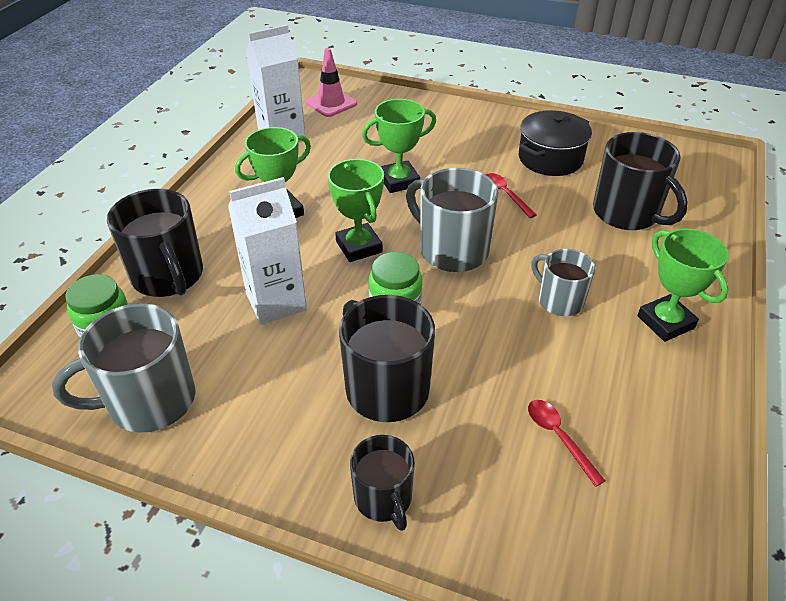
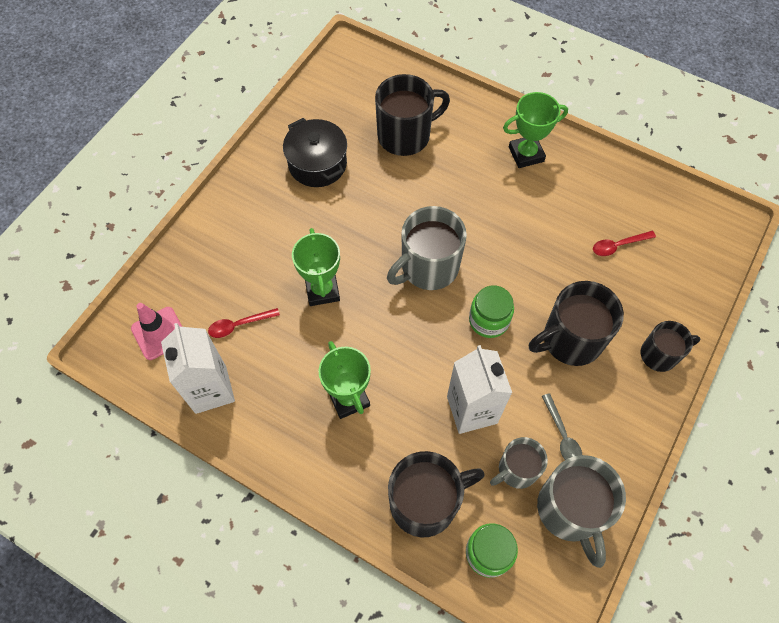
camera: 80 degrees left, 20 degrees up
(248, 387) = (562, 435): none -> grey spoon
(359, 247) = (411, 337): green trophy -> none
(505, 194) = (362, 211): red spoon -> red spoon (239, 325)
(559, 300) = (497, 209): grey mug -> grey mug (516, 470)

